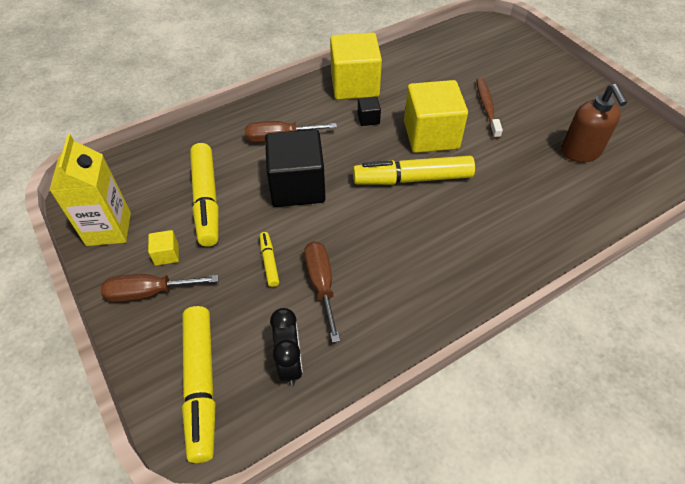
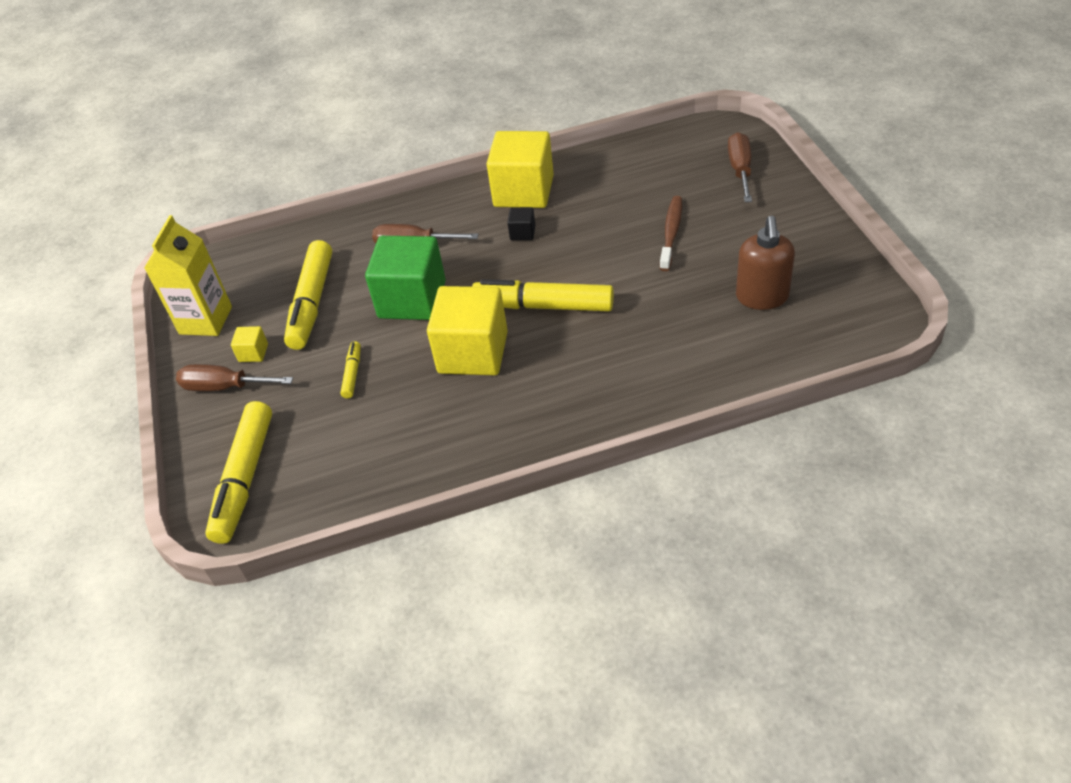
camera: 20 degrees right, 5 degrees down
(290, 363) = (336, 473): black clock -> none
(297, 186) = (412, 299): black cube -> green cube
(321, 284) = (397, 403): brown screwdriver -> brown screwdriver (740, 170)
(431, 135) = (587, 259): yellow cube -> yellow cube (473, 352)

